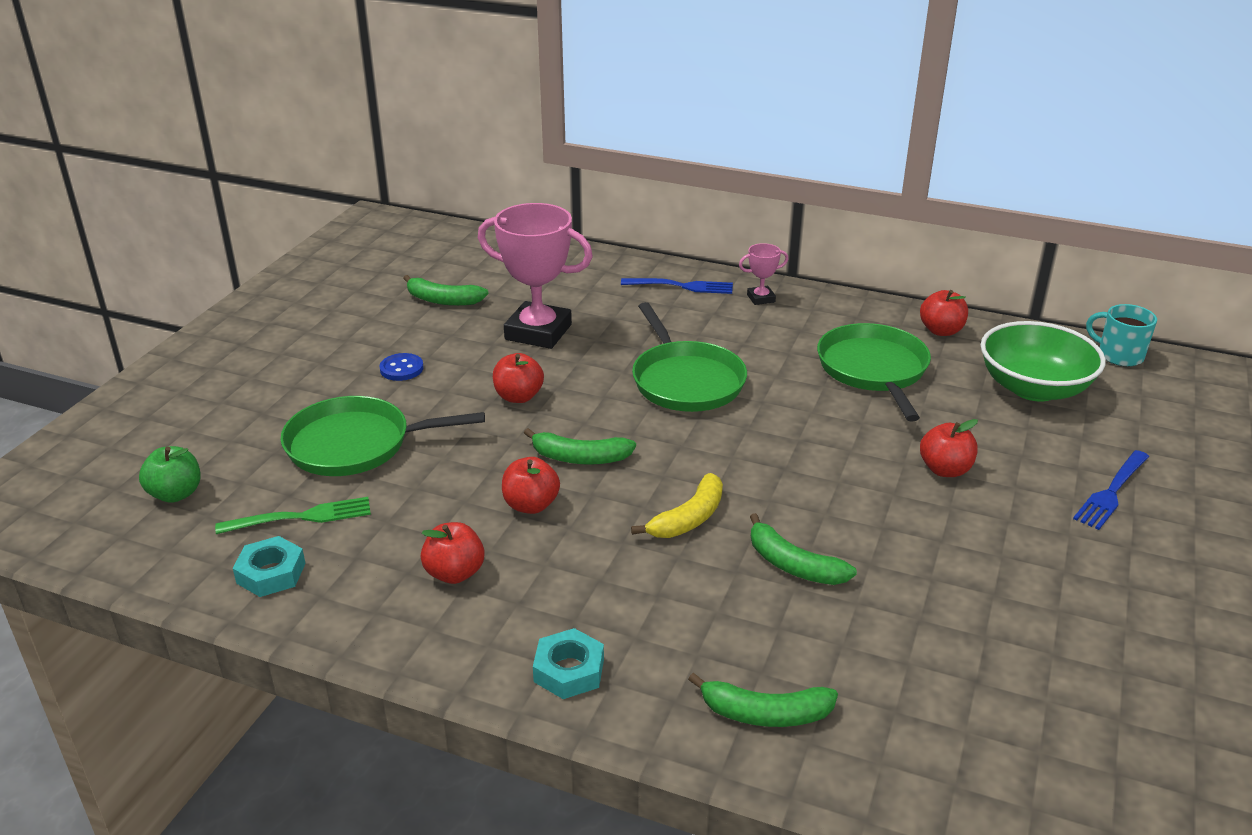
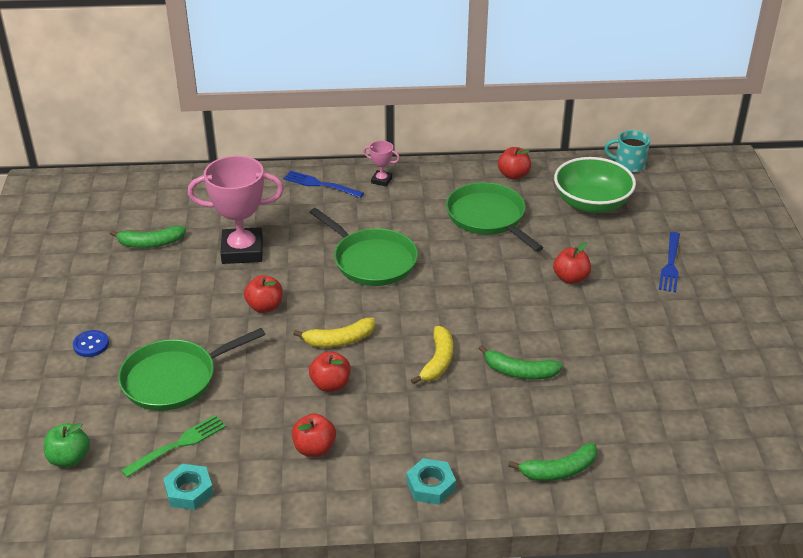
camera: 25 degrees left, 5 degrees up
(401, 369) = (162, 309): blue button -> blue button (91, 345)
(580, 458) = (339, 340): green banana -> yellow banana
(682, 286) = (320, 185): blue fork -> blue fork turned 135 degrees counterclockwise
(761, 298) = (381, 180): pink trophy -> pink trophy turned 60 degrees clockwise

